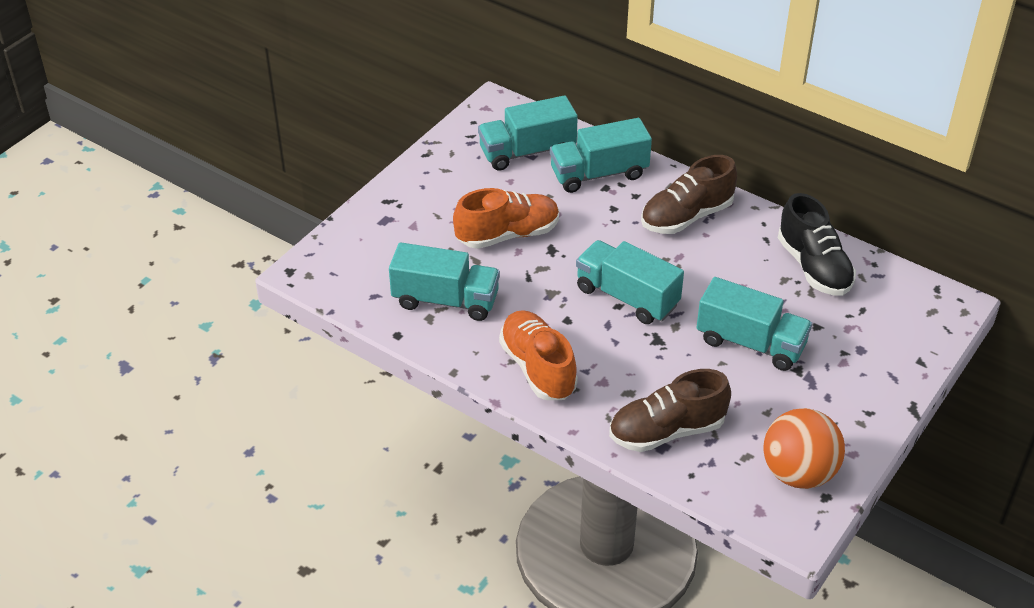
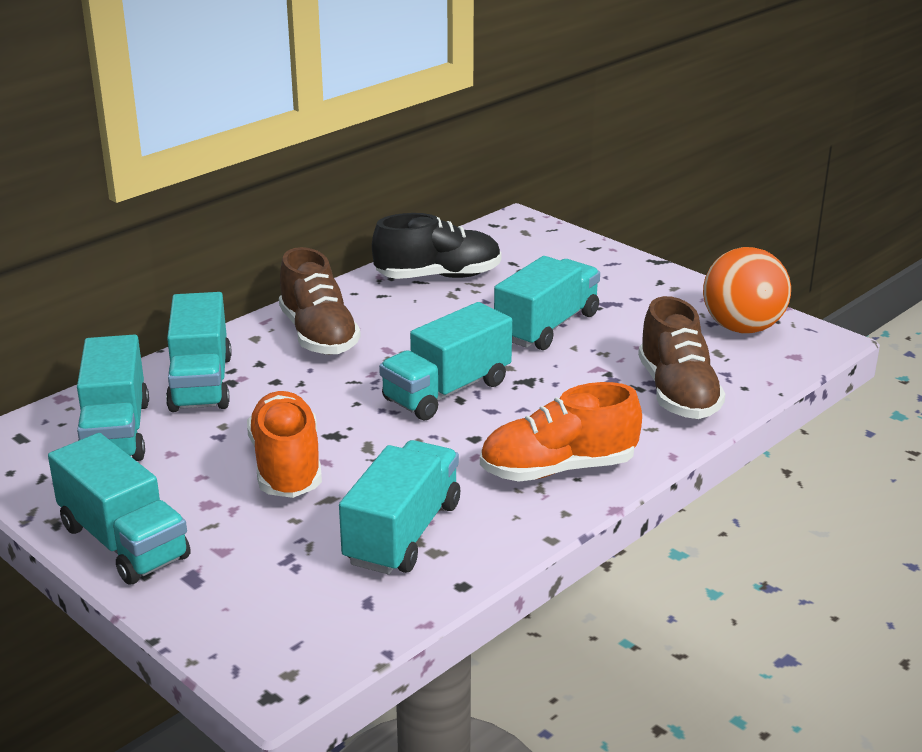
camera: 80 degrees left, 15 degrees down
(413, 185) = (124, 542): none -> turquoise truck

